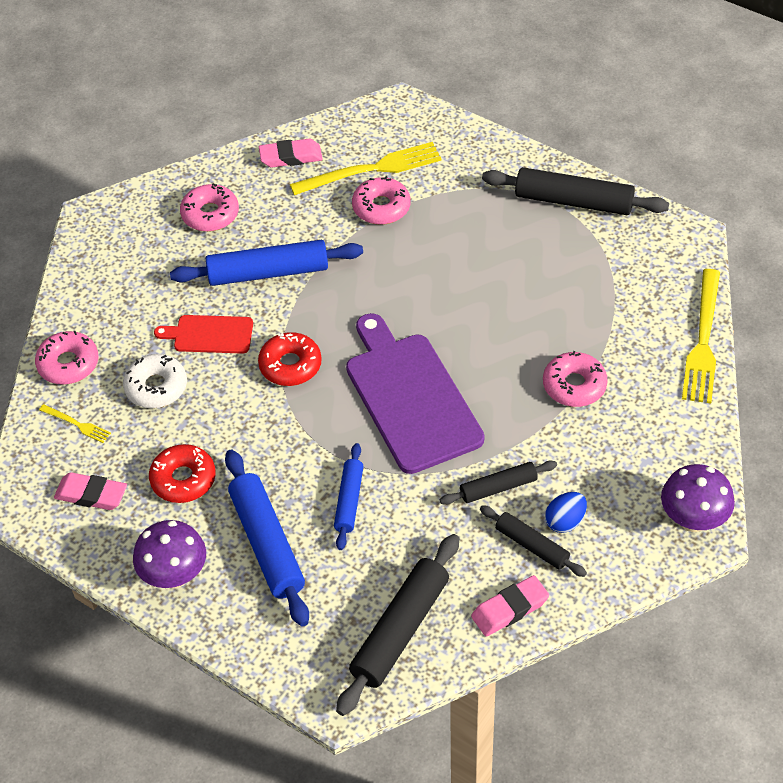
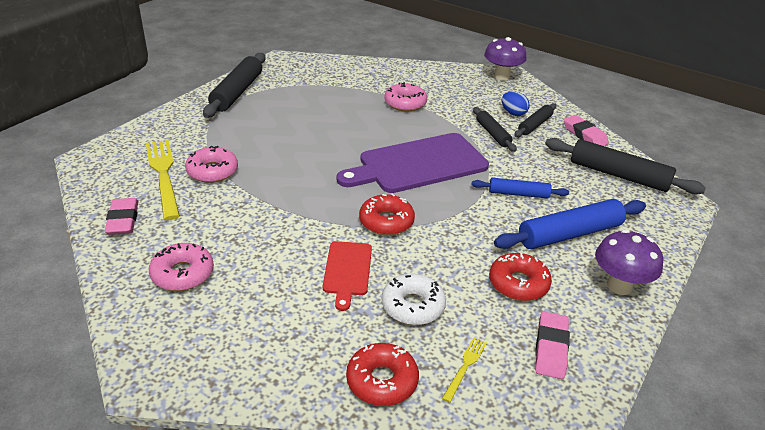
camera: 95 degrees left, 15 degrees down
(68, 364) = (382, 381): pink donut -> red donut
(268, 273) = (274, 234): blue rolling pin -> none
(703, 340) = (369, 63): yellow fork -> none

